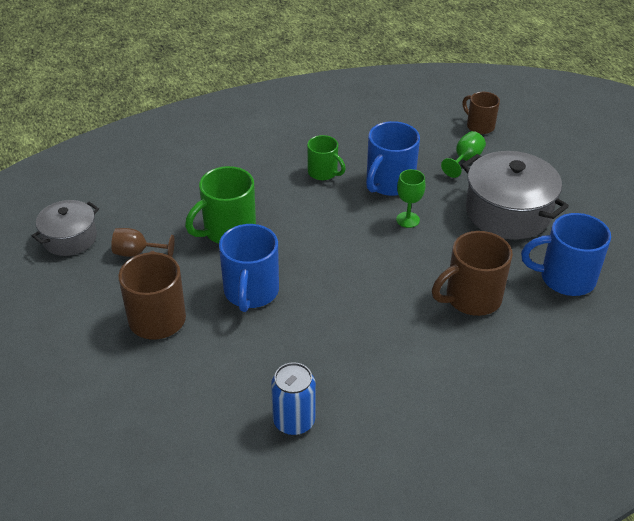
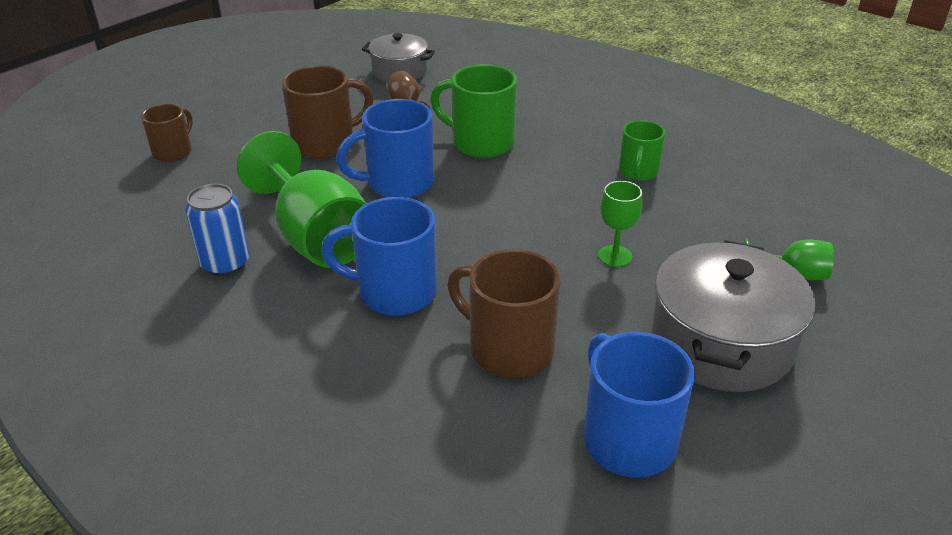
camera: 65 degrees right, 5 degrees down
(293, 358) = (316, 237): none -> green goblet
(389, 183) = (670, 223): blue mug -> blue mug (394, 292)
(479, 126) = (890, 268): brown mug -> brown mug (173, 152)

